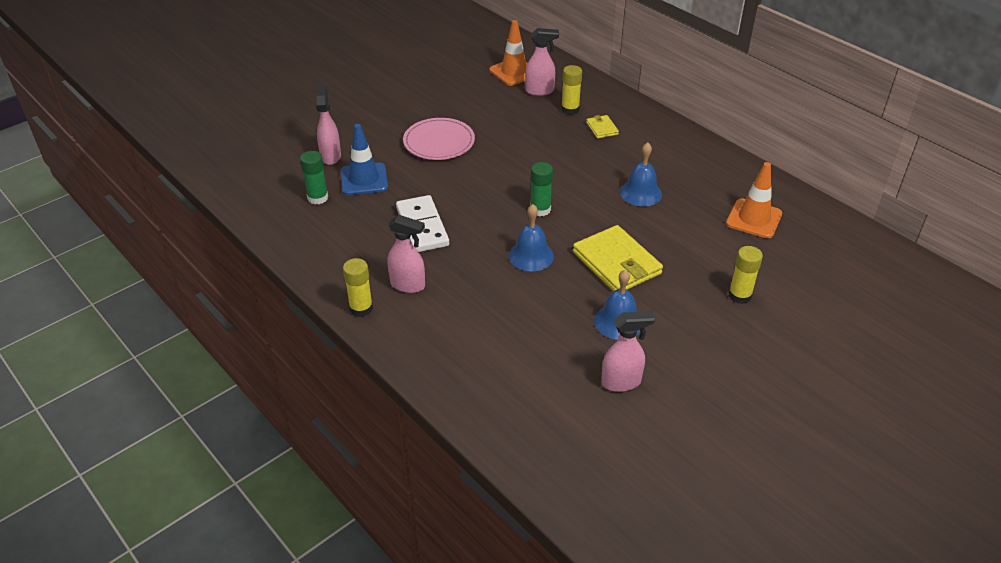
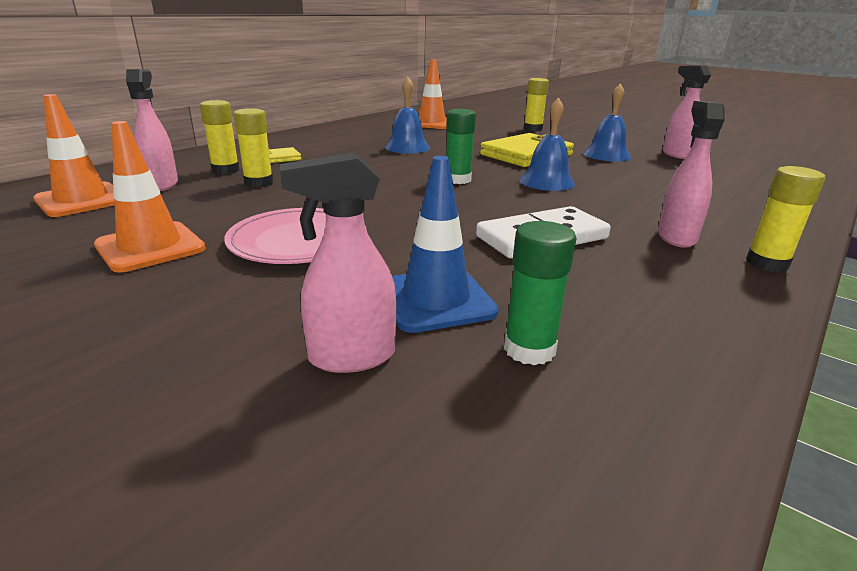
camera: 100 degrees left, 15 degrees down
(443, 102) = (150, 247): none -> orange traffic cone
(540, 124) = (258, 183): none -> yellow glue stick

